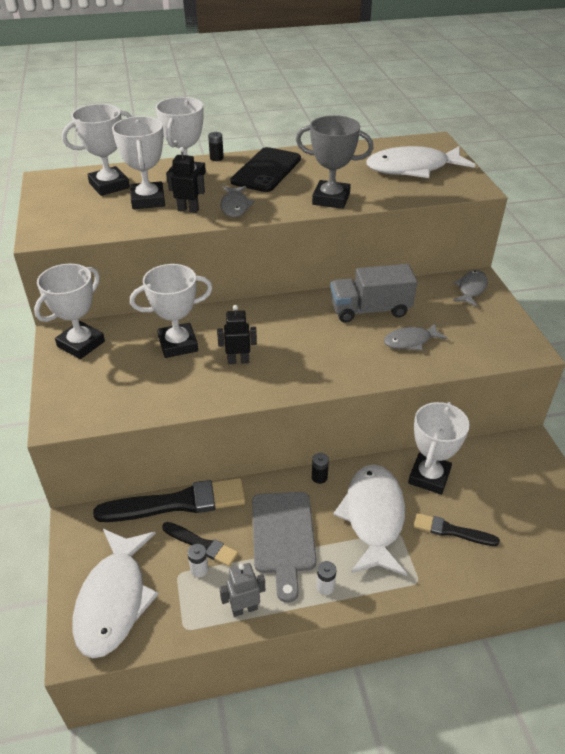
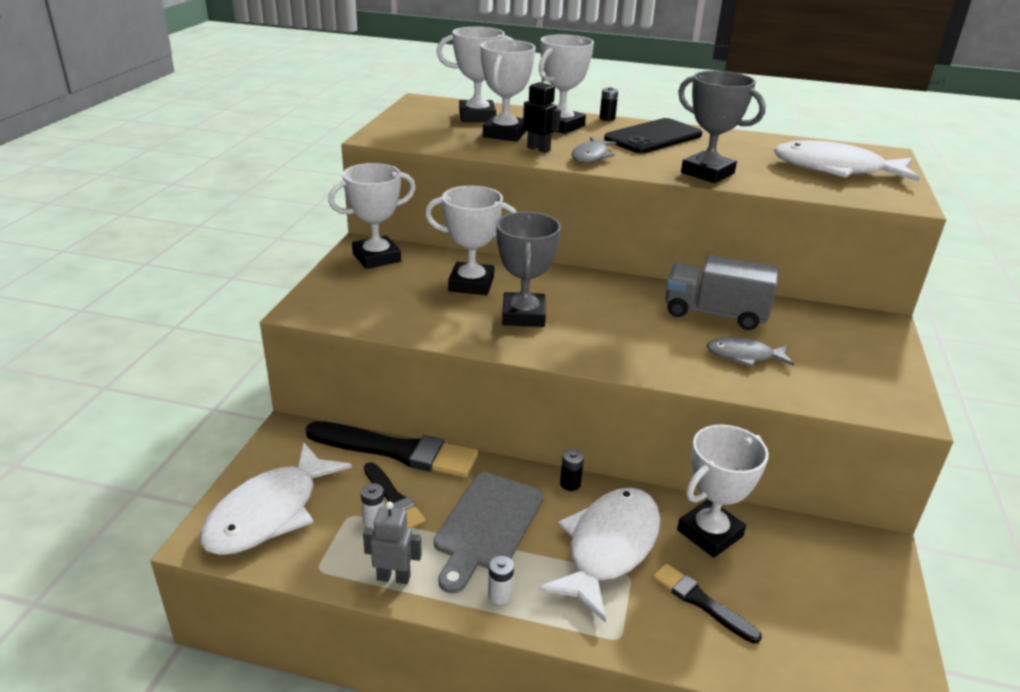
camera: 25 degrees right, 10 degrees down
(238, 361) = (523, 315): black robot -> grey trophy
(471, 289) = (866, 329): grey fish -> none

